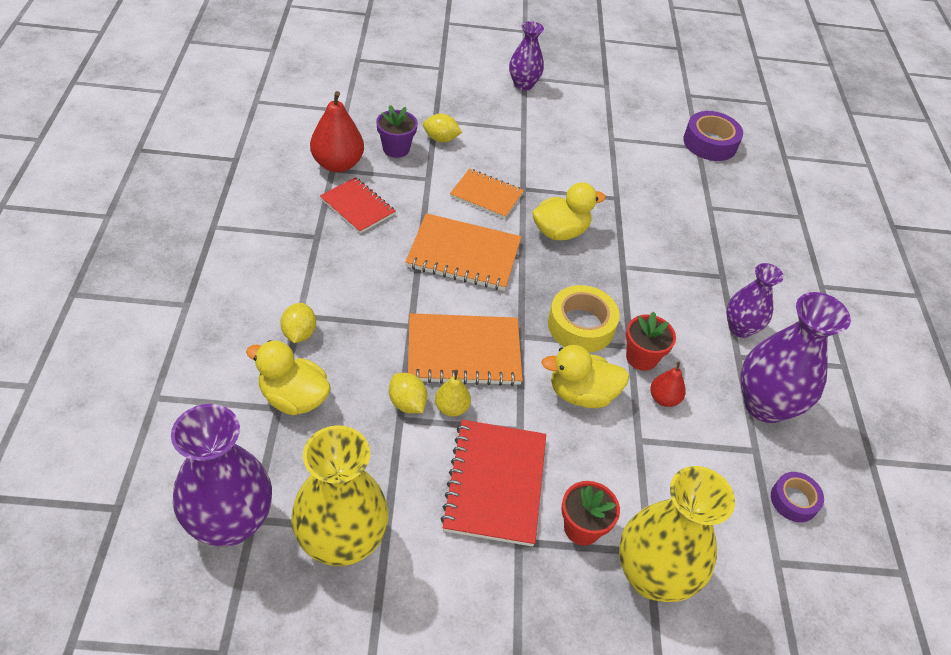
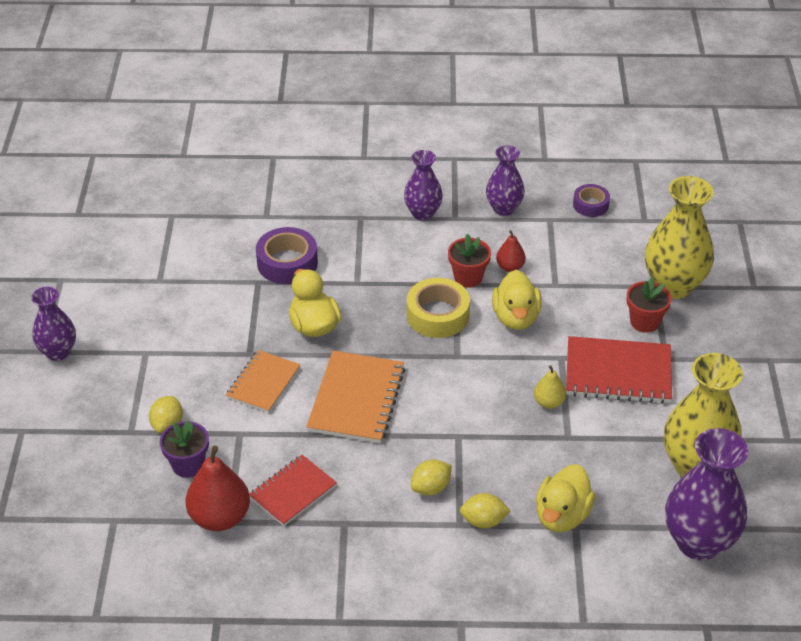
camera: 85 degrees left, 5 degrees down
(407, 403) = (550, 433): yellow lemon -> yellow lemon (431, 488)
(463, 352) = (483, 396): orange notebook -> none
(710, 143) = (164, 206): purple tape -> purple tape (287, 263)
(765, 405) = (504, 209): purple vase -> purple vase, size x0.60

